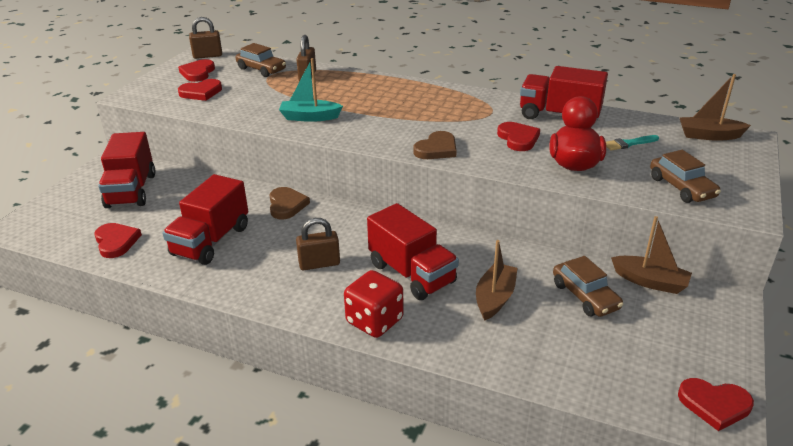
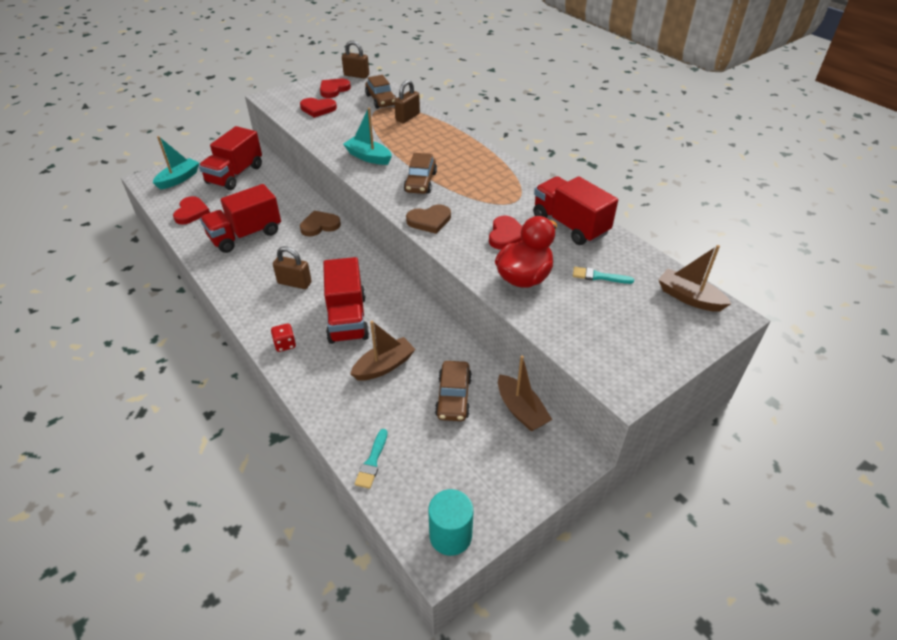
camera: 30 degrees right, 10 degrees up
(61, 215) = (179, 179): none -> turquoise boat
(286, 205) = (320, 225): brown heart -> brown heart turned 135 degrees counterclockwise
(374, 321) = (285, 344): red dice -> red dice, size x0.54
(579, 381) = (372, 462): none -> turquoise brush
(681, 187) = (592, 338): brown car -> brown car (420, 182)
(714, 405) = (450, 535): red heart -> turquoise cylinder

